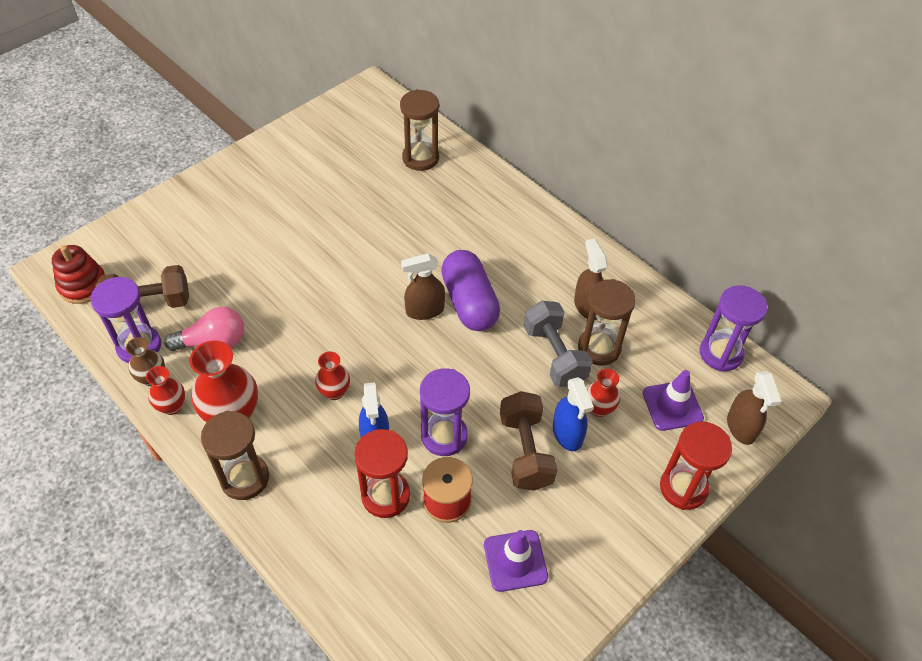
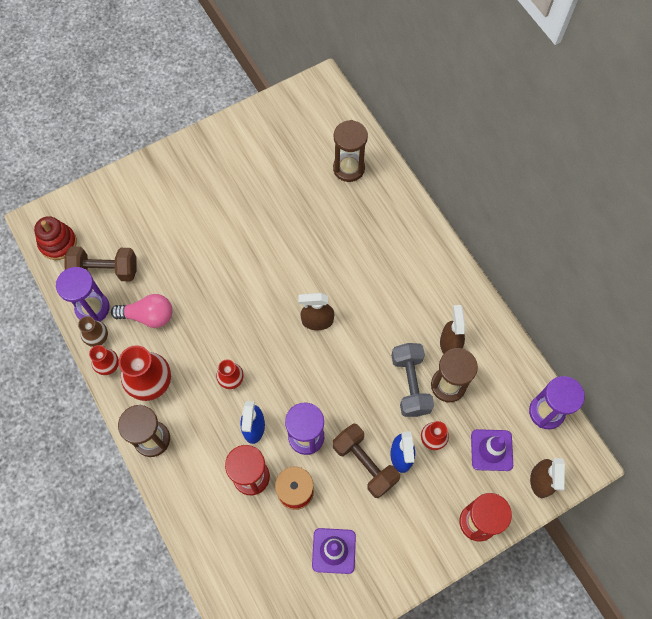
camera: 15 degrees right, 15 degrees up
(469, 302) = (355, 321): purple capsule -> none
(525, 451) = (365, 463): brown dumbbell -> brown dumbbell turned 45 degrees counterclockwise

